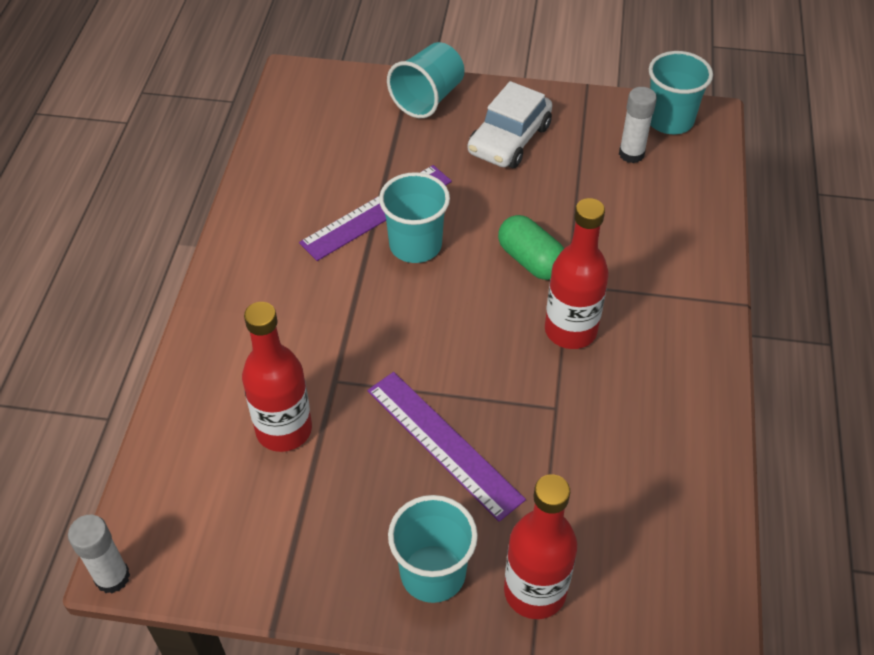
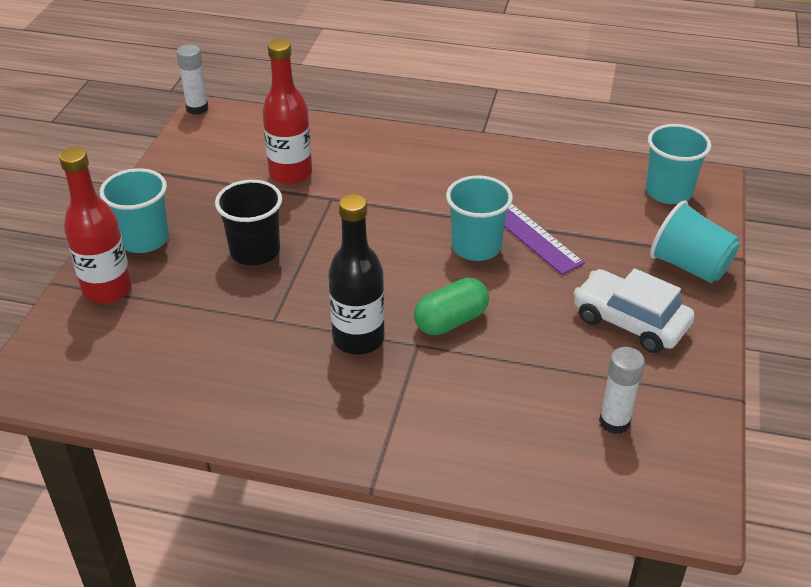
camera: 95 degrees right, 10 degrees down
(443, 443) = (255, 251): purple ruler -> black cup
(570, 330) = (358, 339): red bottle -> black bottle
(669, 120) = (681, 469): turquoise cup -> turquoise cup (668, 192)

